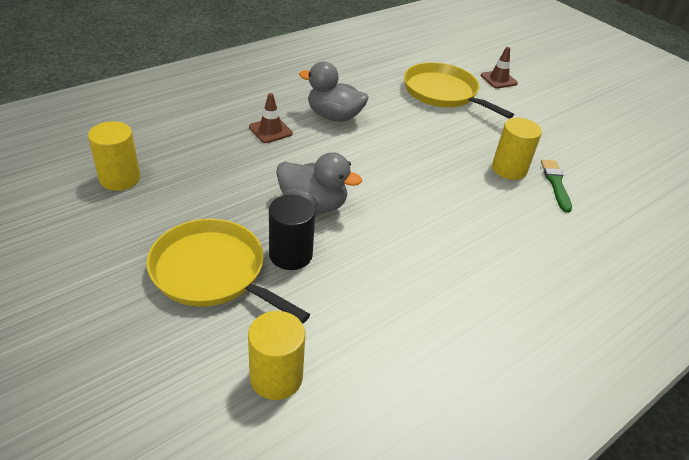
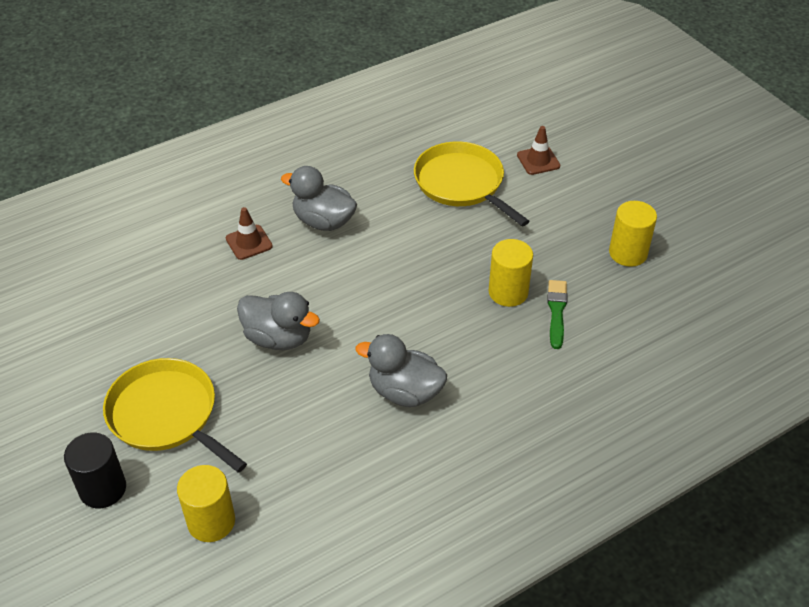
camera: 10 degrees right, 5 degrees up
(120, 178) = (85, 306): yellow cylinder -> yellow cylinder (628, 253)
(290, 255) = (245, 397): black cylinder -> black cylinder (103, 489)
(444, 249) = (404, 392): none -> grey duck

